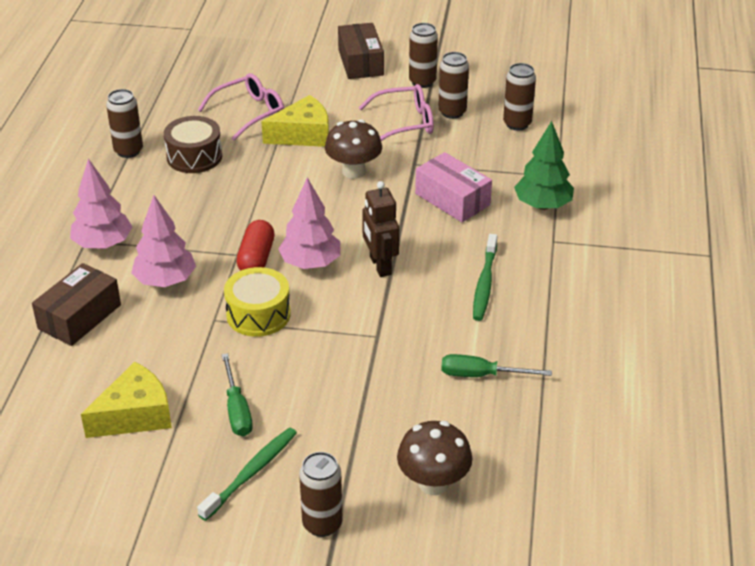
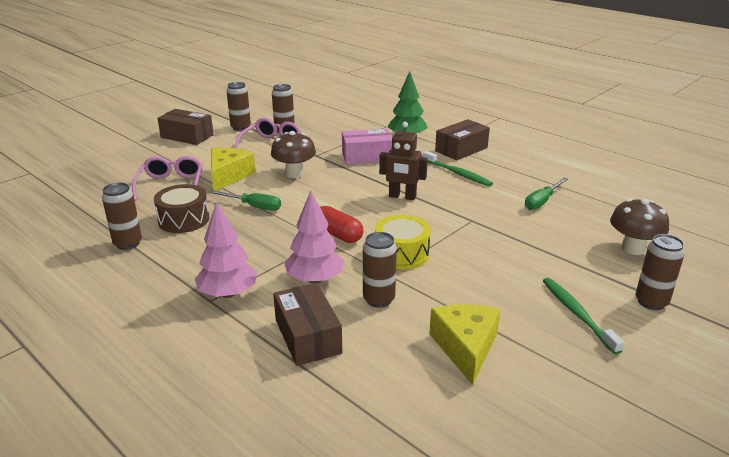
camera: 55 degrees left, 10 degrees down
(237, 410) = (501, 297): green screwdriver -> green screwdriver (254, 206)
(311, 263) = (370, 217): pink tree -> none
(517, 124) = (324, 119): brown can -> brown can (378, 299)
(558, 261) = (461, 149): none -> brown box

